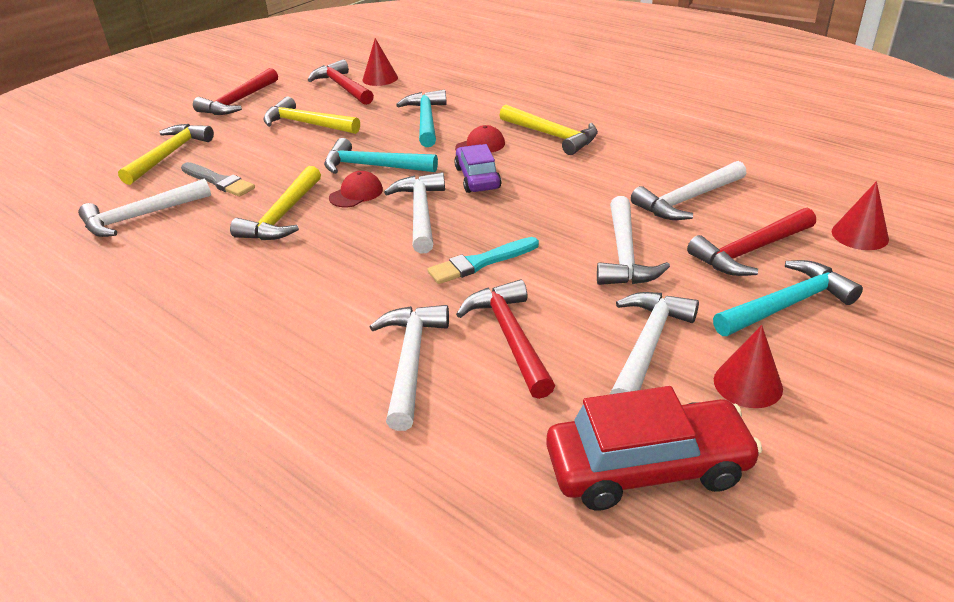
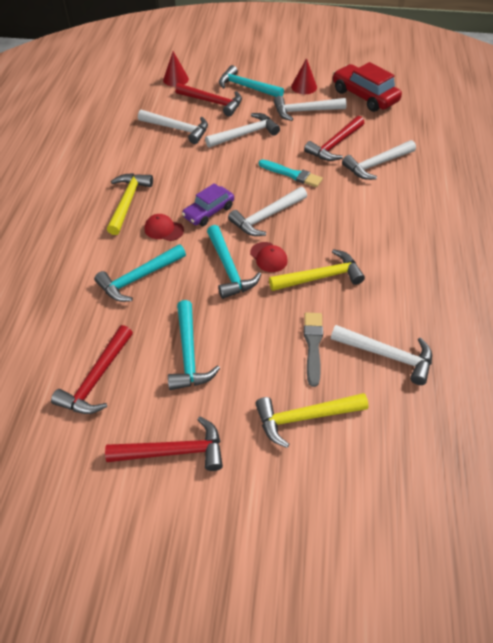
camera: 125 degrees left, 15 degrees up
(307, 124) = (189, 354): yellow hammer -> turquoise hammer
(356, 193) = (268, 257): red cap -> red cap turned 135 degrees counterclockwise
(380, 78) = (62, 360): red cone -> none

